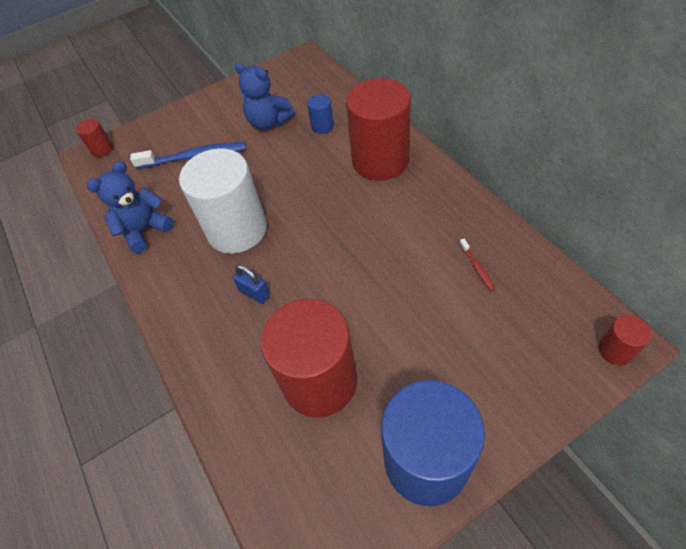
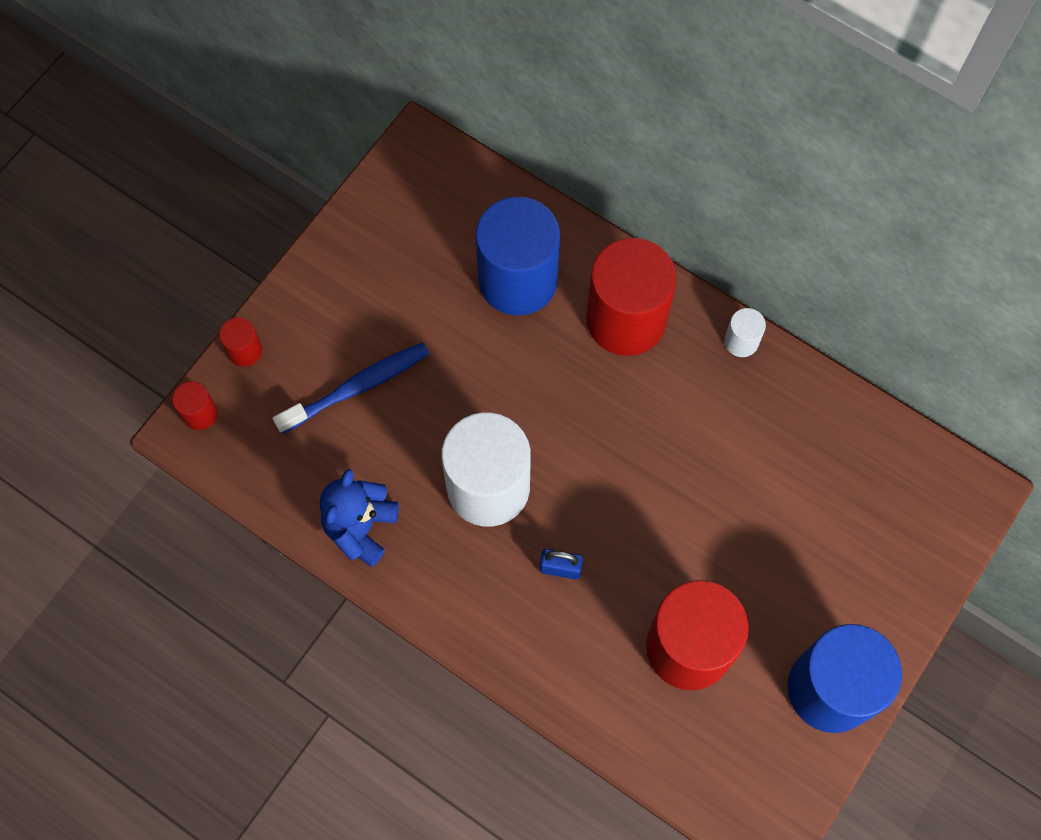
camera: 30 degrees left, 15 degrees up
(269, 122) = (434, 293): blue teddy bear -> none
(322, 126) = (518, 280): blue cylinder -> blue cylinder, size x2.33
(456, 190) = (741, 341): none -> white cylinder
(477, 267) = (804, 448): red toothbrush -> none
(615, 350) = (973, 504): red cylinder -> red cylinder (245, 350)

